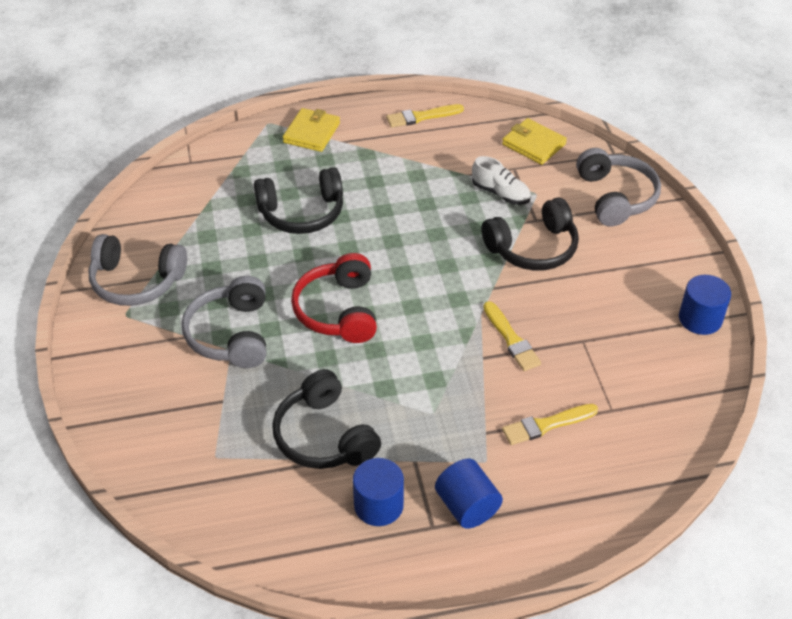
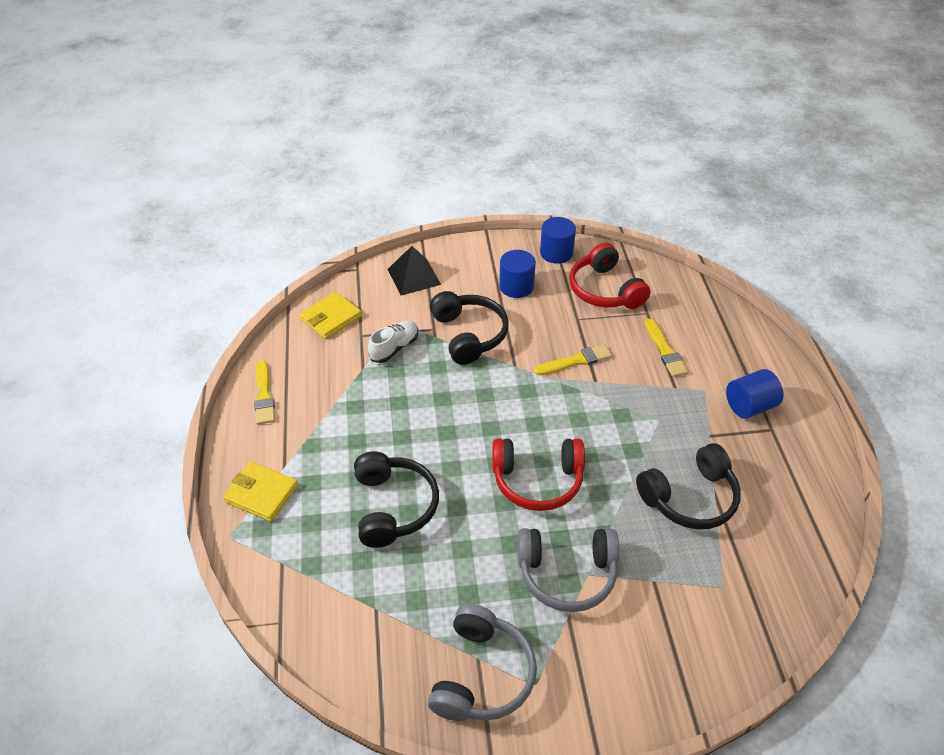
camera: 85 degrees left, 0 degrees up
(378, 505) = (757, 462): blue cylinder -> blue cylinder (516, 286)
(615, 197) = (413, 276): grey headphones -> black pyramid
(643, 367) = (605, 290): none -> red headphones

